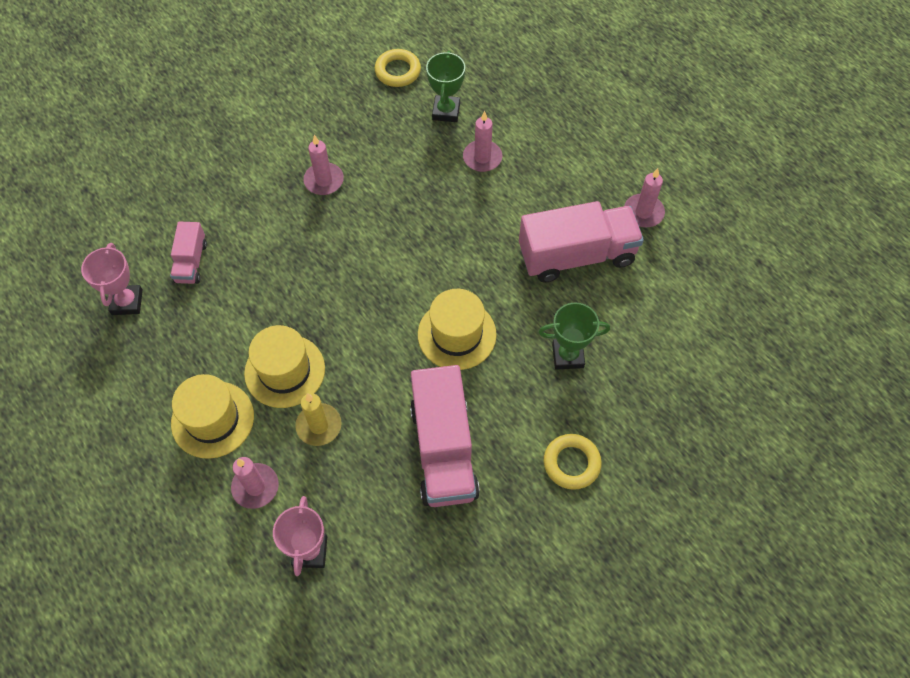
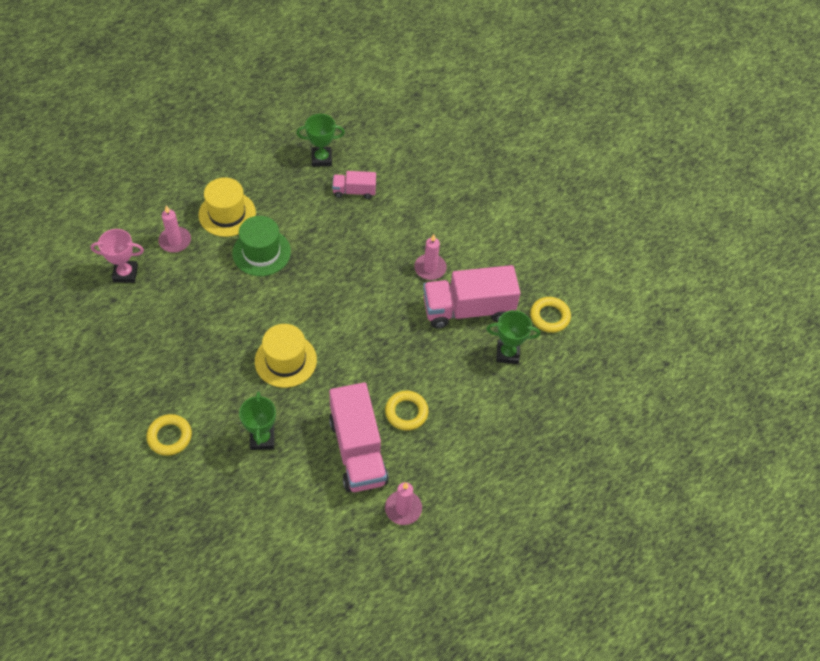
camera: 85 degrees right, 5 degrees down
(127, 302) = (321, 159): pink trophy -> green trophy
(285, 371) = (261, 252): yellow hat -> green hat
(319, 426) = (216, 274): yellow candle -> none
(443, 450) = (190, 351): pink truck -> pink truck (468, 309)
(482, 158) = (458, 381): pink candle -> none
(525, 208) = (406, 412): none -> yellow ring

